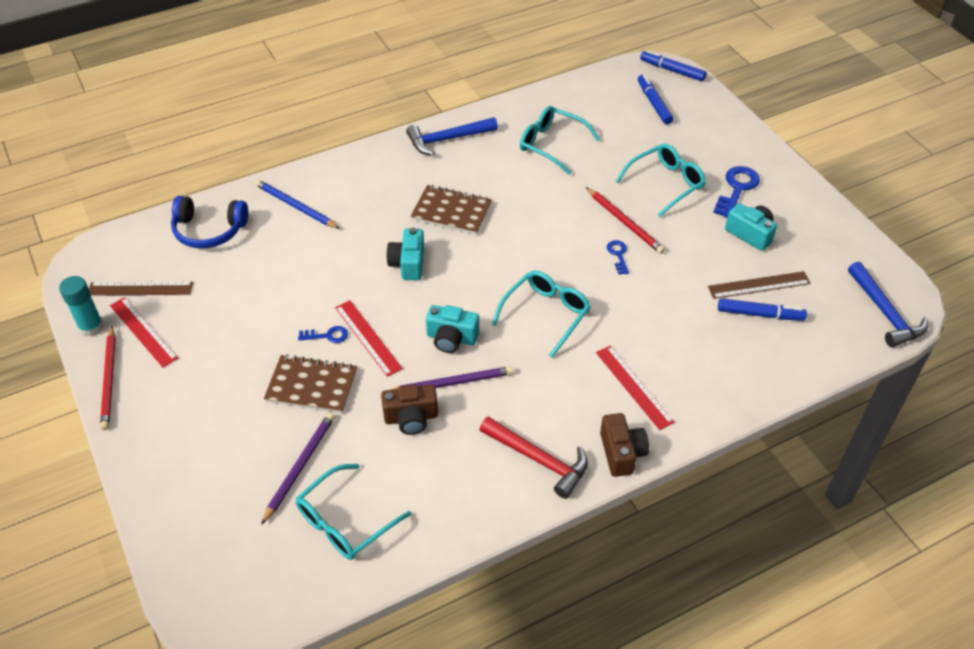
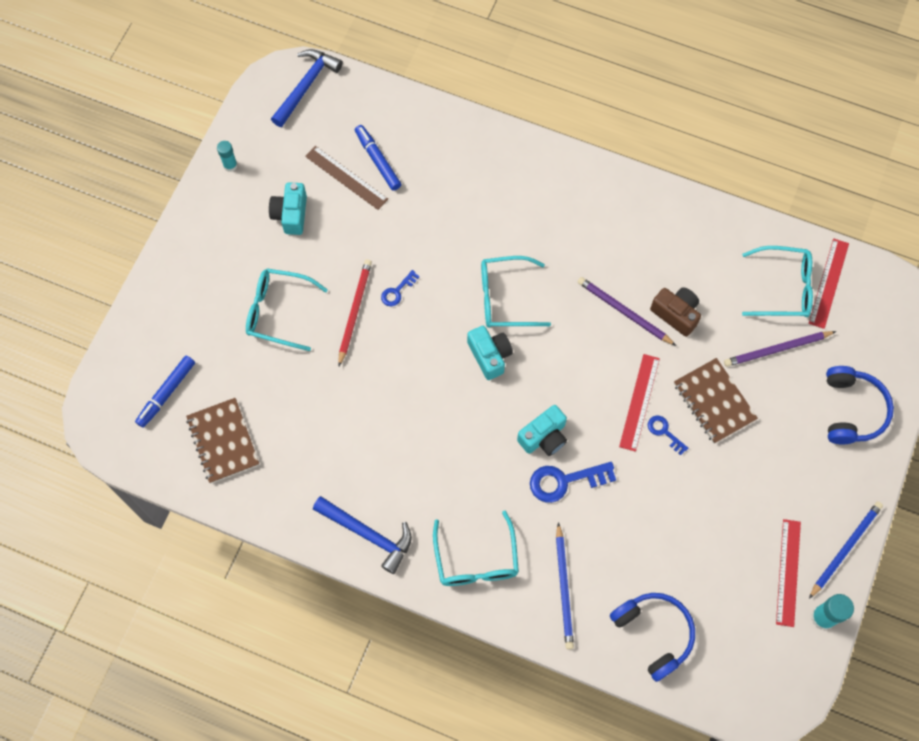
camera: 130 degrees left, 20 degrees up
(109, 380) = (845, 548): red pencil -> blue pencil
(140, 288) = (757, 622): brown ruler -> none
(189, 478) = (852, 410): none -> blue headphones
(451, 212) = (457, 453): brown notebook -> brown notebook (223, 441)
(451, 338) = (586, 344): turquoise camera -> turquoise camera (489, 355)
(539, 460) = (632, 212): red hammer -> none
(551, 144) = (300, 438): turquoise glasses -> turquoise glasses (476, 560)
(621, 453) = (581, 170): brown camera -> none
(634, 386) = (519, 197): red ruler -> red ruler (828, 283)
(672, 70) = (97, 411): blue marker -> none
(737, 189) = (240, 255): blue key -> blue key (564, 481)
(831, 224) = (230, 165): none -> turquoise glue stick

